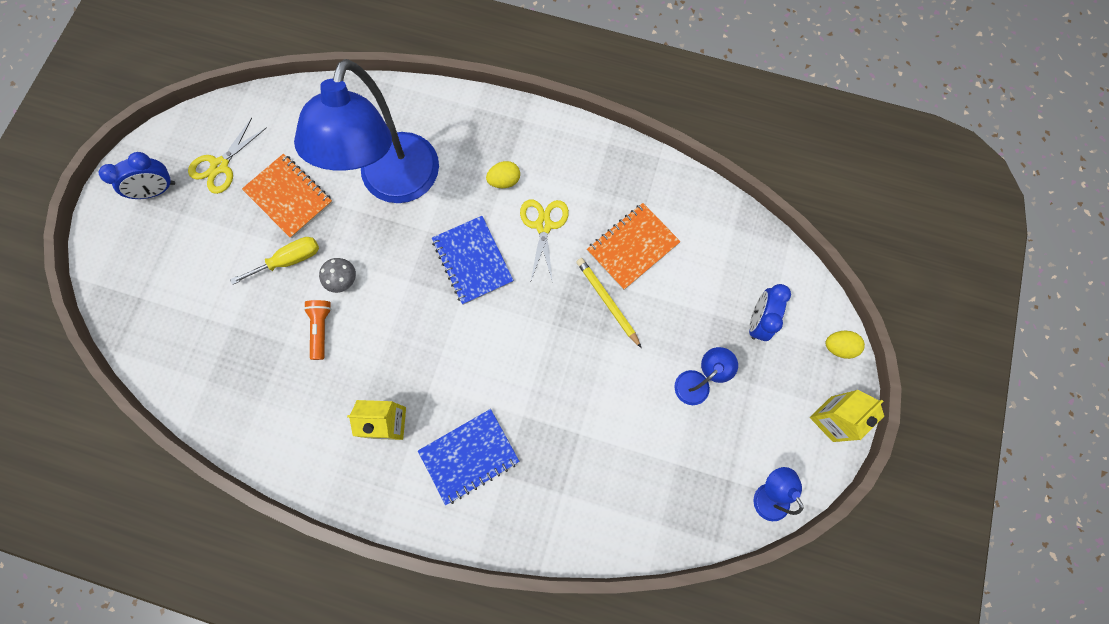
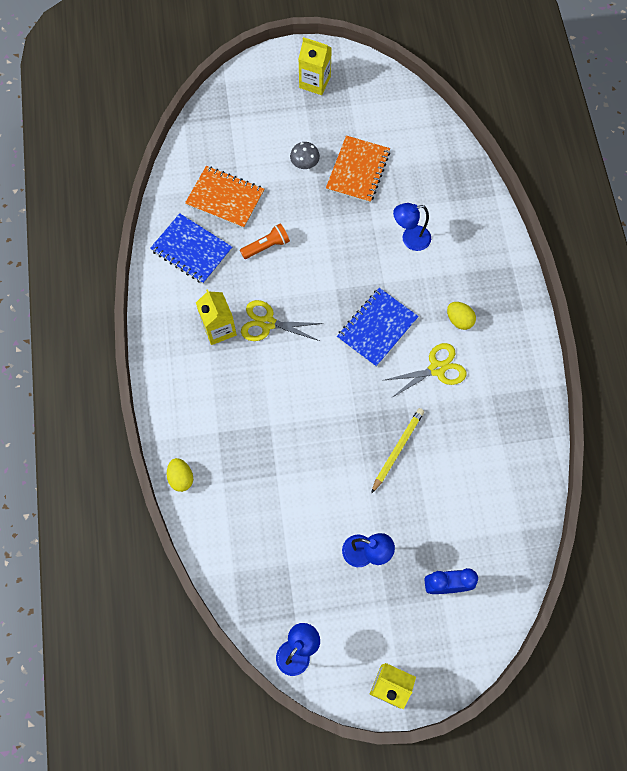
camera: 65 degrees right, 5 degrees down
(158, 190) = (315, 82): blue clock -> yellow carton
(220, 166) = (356, 111): yellow scissors -> yellow scissors (267, 323)
(289, 260) = (308, 197): yellow screwdriver -> none
(343, 280) = (312, 242): grey mushroom -> grey mushroom (305, 164)
(394, 184) = (410, 239): blue lamp -> blue lamp, size x0.41
(469, 456) = (220, 399): blue notebook -> blue notebook (191, 250)
(632, 247) = (457, 449): orange notebook -> orange notebook (225, 198)
(838, 347) = (459, 668): yellow egg -> yellow egg (181, 478)

